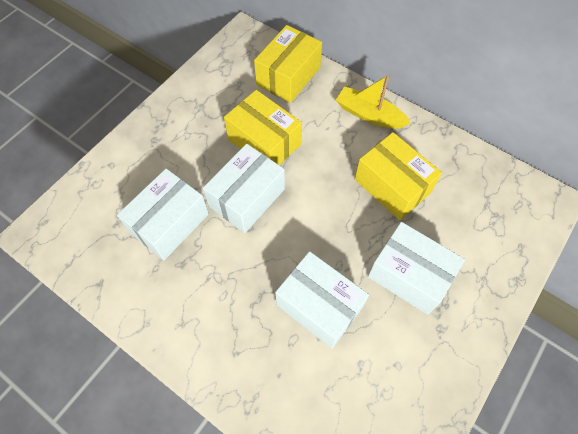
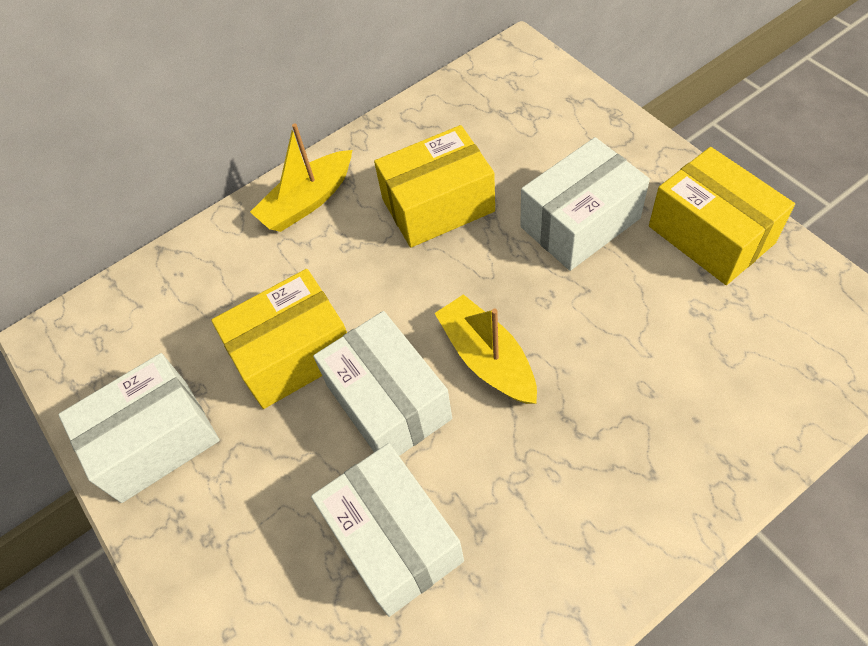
camera: 65 degrees left, 5 degrees down
(288, 76) = (180, 290): yellow box -> yellow box (711, 234)
(289, 242) = (487, 358): none -> yellow boat
(319, 306) = (600, 341): white box -> white box (155, 440)

